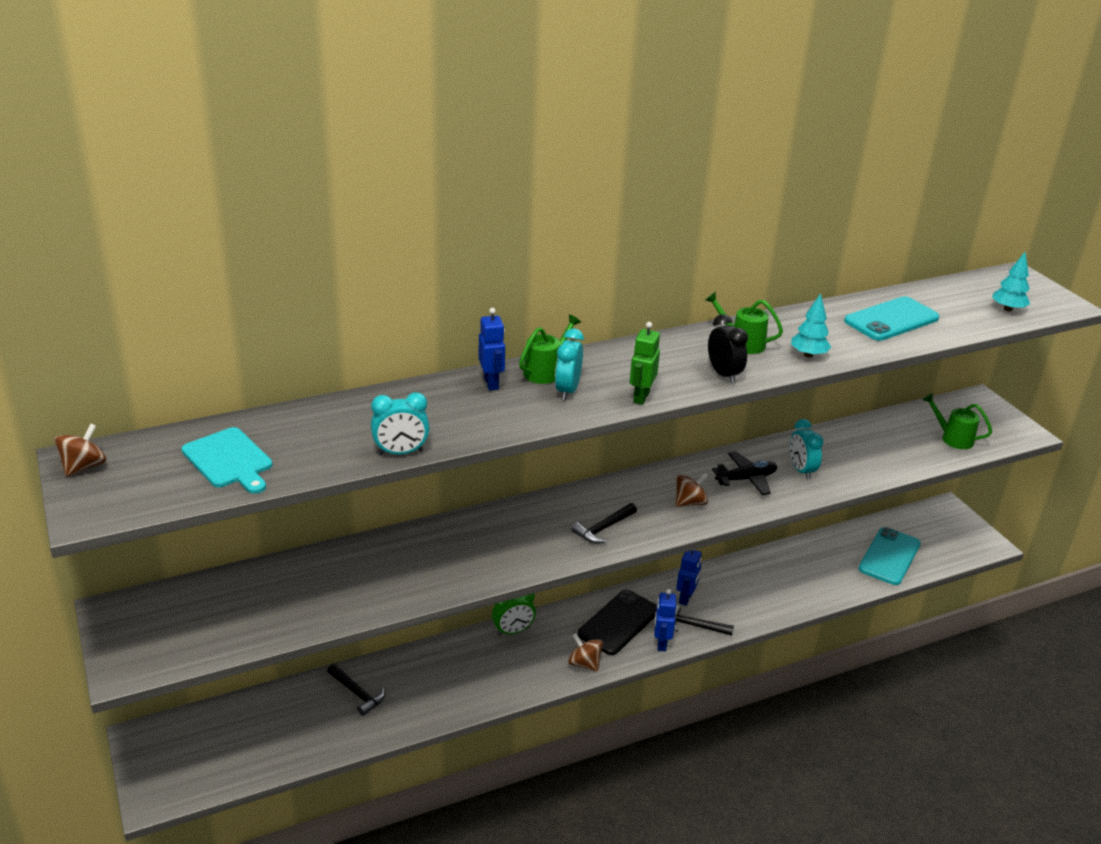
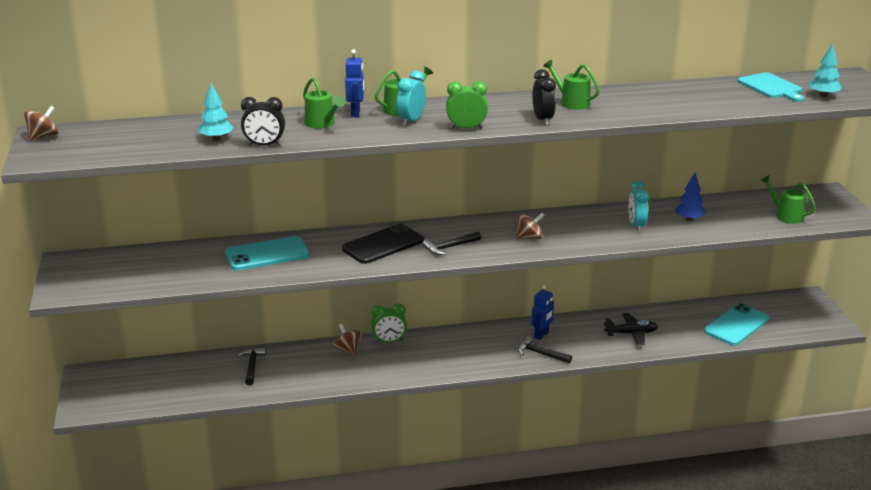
camera: 15 degrees right, 5 degrees down
(229, 460) = (142, 140): turquoise cutting board -> turquoise cutting board (771, 87)
(357, 693) = (252, 366): black hammer -> black hammer turned 150 degrees counterclockwise
(401, 452) = (264, 145): turquoise clock -> black clock
(458, 406) = (322, 124): none -> green watering can
(584, 663) = (437, 368): brown spinning top -> brown spinning top (348, 350)
(619, 622) = (478, 345): black phone -> black phone (383, 245)
(641, 397) = (466, 128): green robot -> green clock
(661, 643) = (507, 362): blue robot -> none
(746, 479) = (585, 227): black plane -> black plane (631, 334)
(808, 355) = (622, 113): turquoise tree -> turquoise tree (216, 139)
(854, 454) = (689, 219): none -> blue tree
(891, 320) = (711, 96): turquoise phone -> turquoise phone (267, 254)

